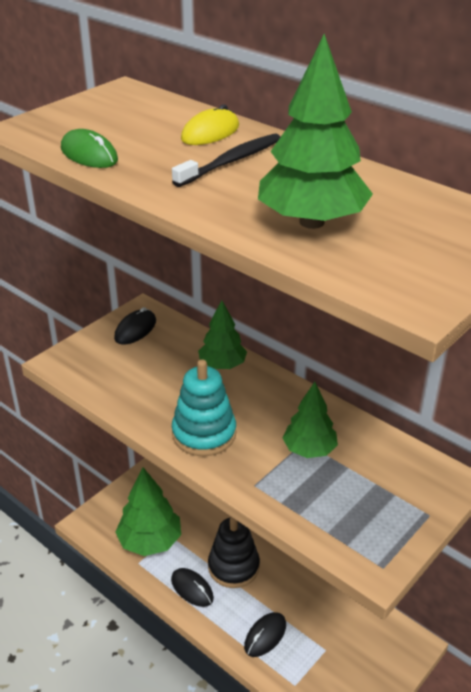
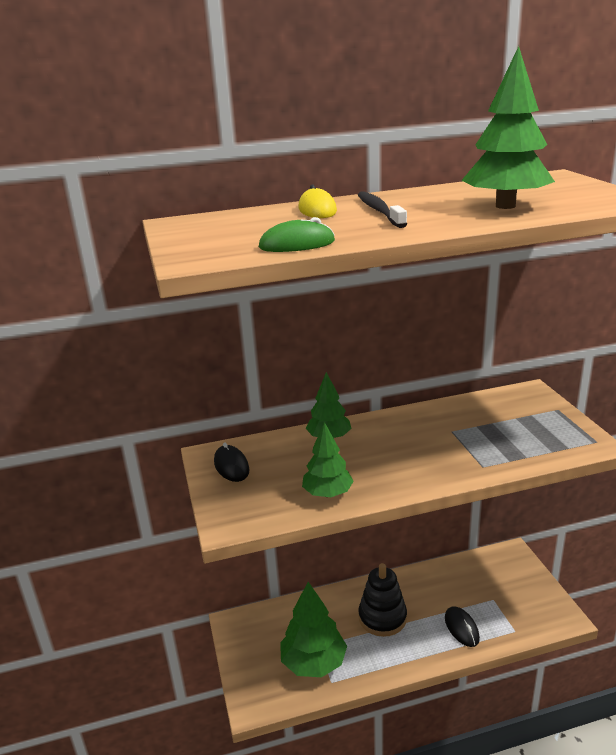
camera: 55 degrees left, 10 degrees down
(192, 589) = (386, 655): black mouse -> none
(204, 434) = (406, 471): turquoise stacking toy -> none
(309, 450) = (462, 431): green tree -> green tree (327, 493)

